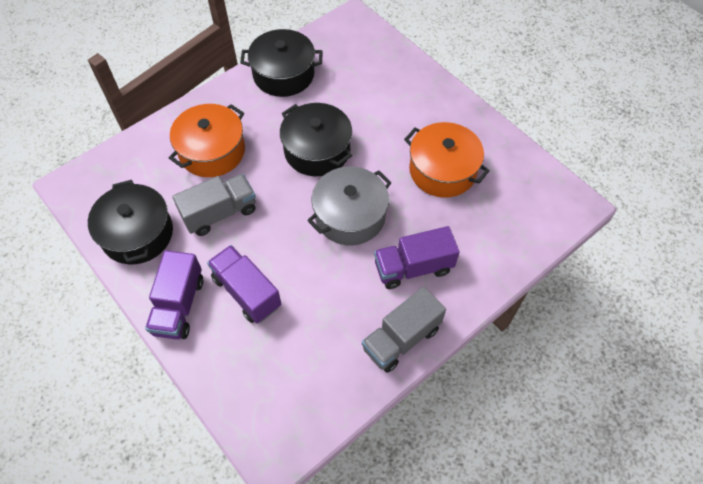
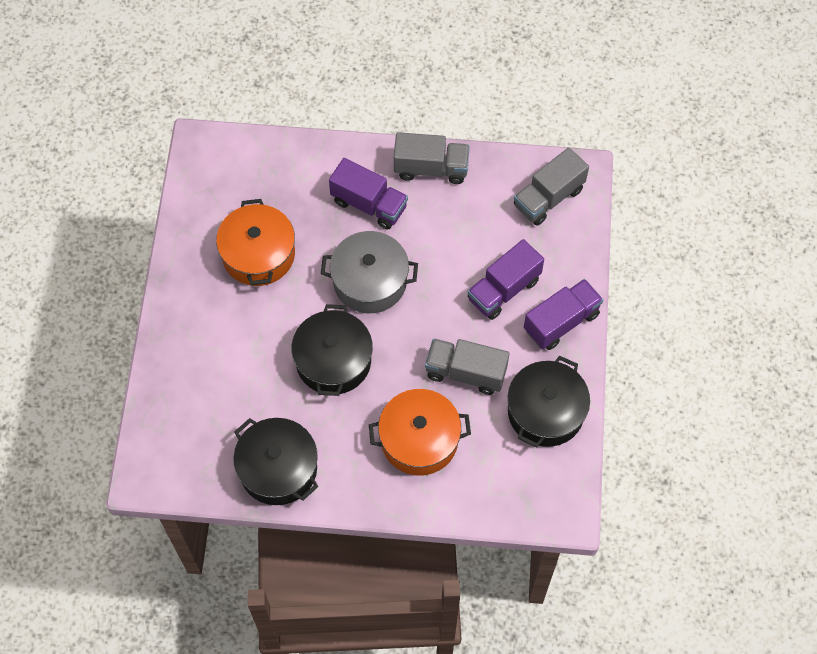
camera: 135 degrees left, 5 degrees up
(247, 292) = (503, 290): purple truck -> purple truck turned 45 degrees clockwise
(281, 402) = (548, 198): none -> grey truck

